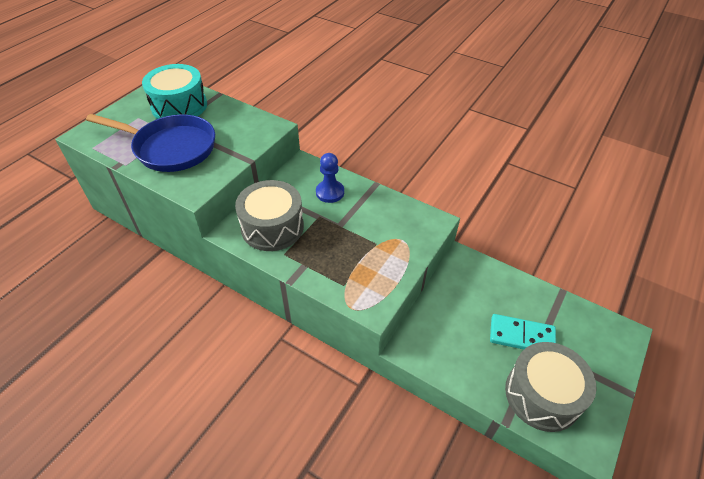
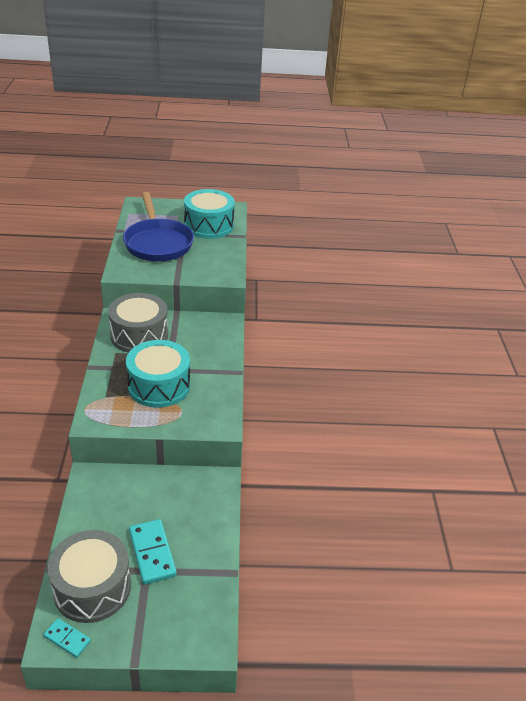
camera: 55 degrees right, 10 degrees down
(330, 192) = (204, 349): blue pawn -> none
(357, 241) = (159, 386): none -> turquoise drum
(592, 435) = (67, 639): none -> turquoise domino

